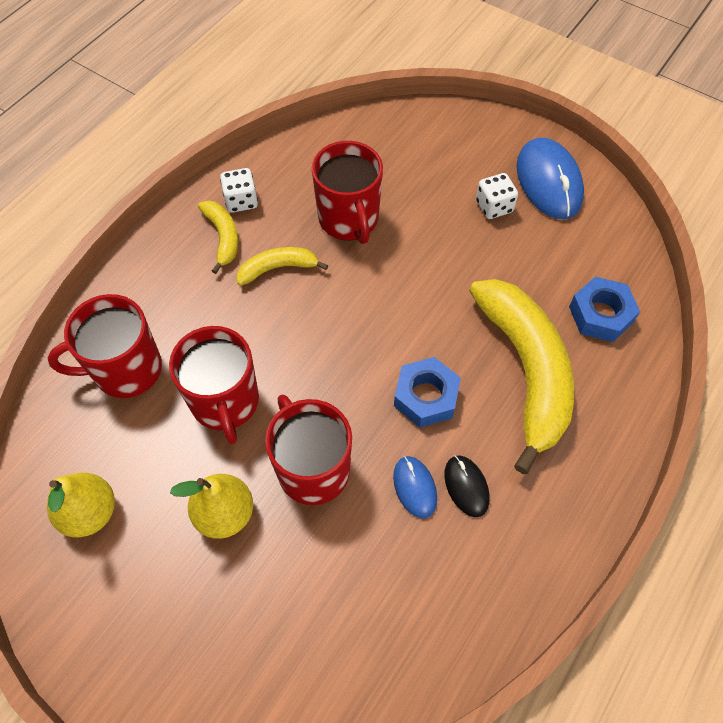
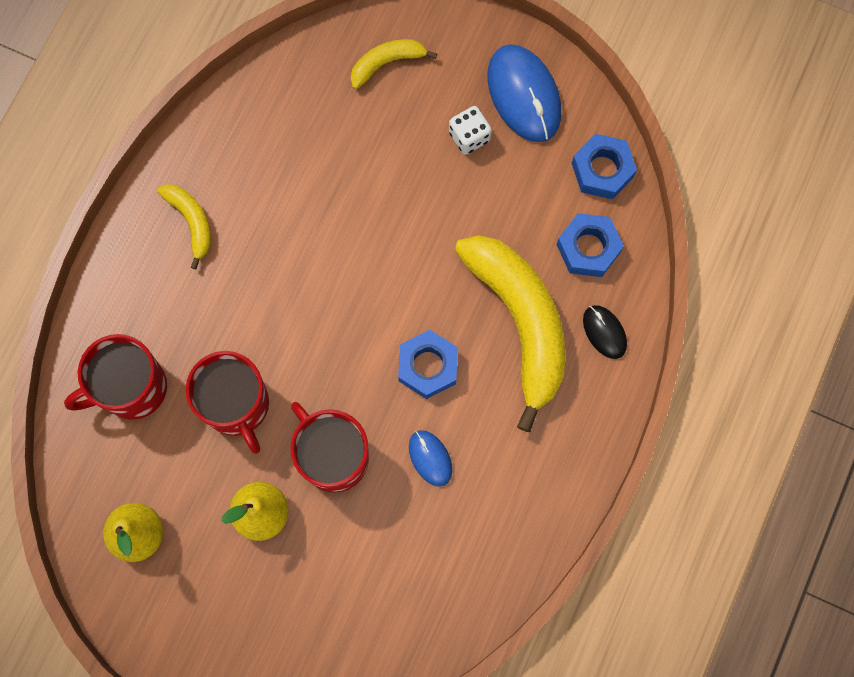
camera: 10 degrees left, 15 degrees up
(241, 201) = (200, 174): white dice -> none
(278, 268) = (257, 250): yellow banana -> yellow banana (386, 63)
(349, 219) = (319, 178): red mug -> none
(466, 486) = (477, 449): black mouse -> black mouse (604, 332)
(619, 251) = (602, 170): none -> blue nut

